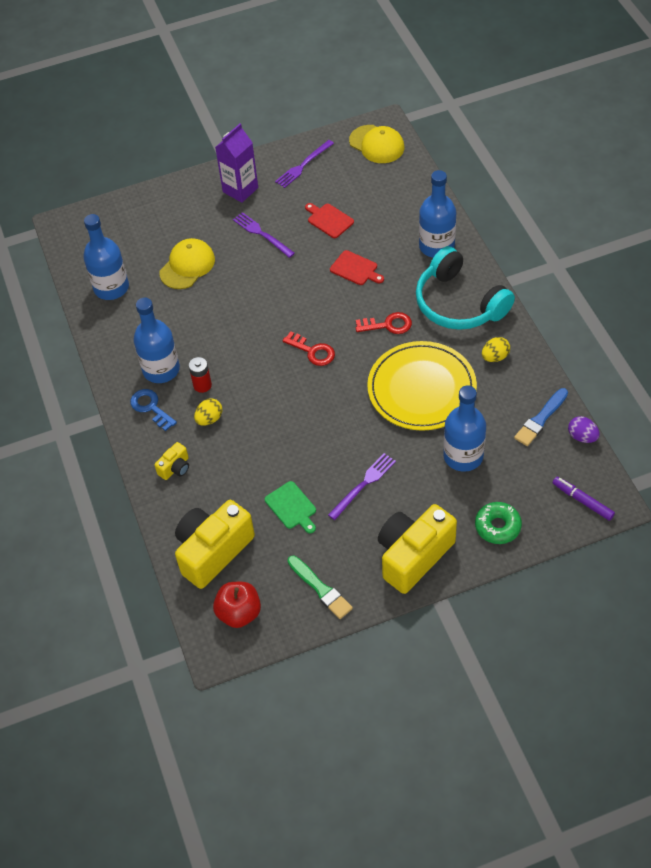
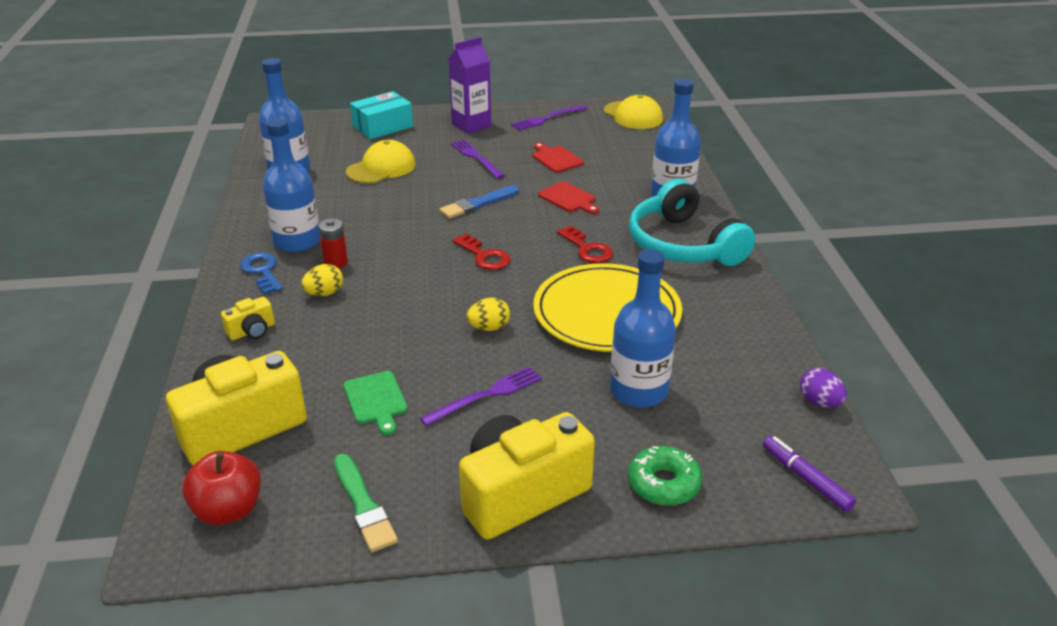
camera: 10 degrees right, 20 degrees down
(163, 209) = (382, 127): none -> turquoise box
(388, 325) = (587, 249): red key -> red key turned 45 degrees clockwise
(495, 357) = (715, 299): yellow egg -> yellow egg (489, 328)
(541, 419) = (762, 372): blue brush -> blue brush (478, 204)

